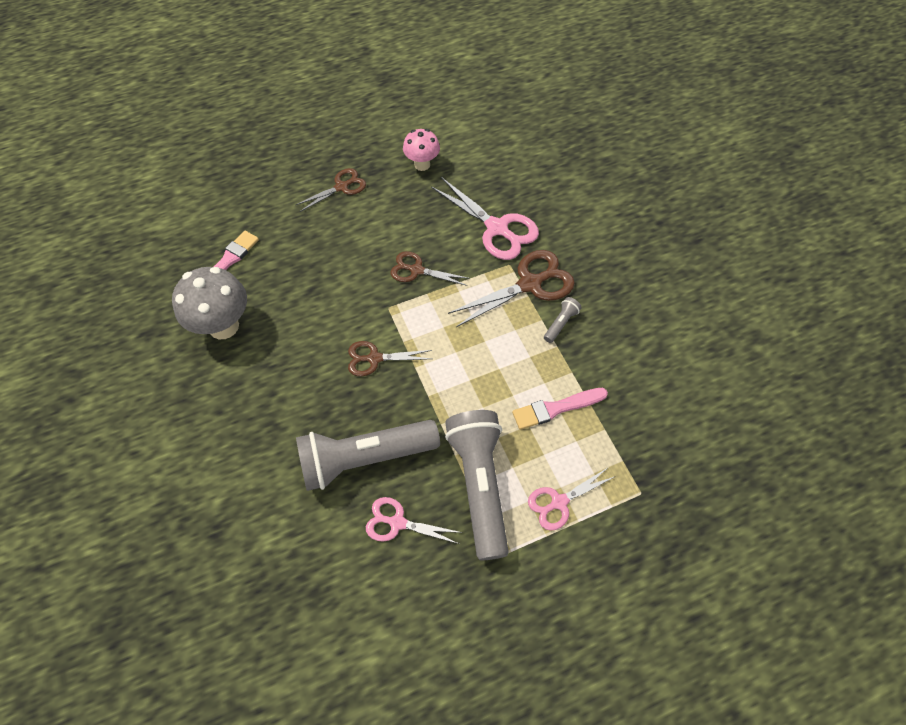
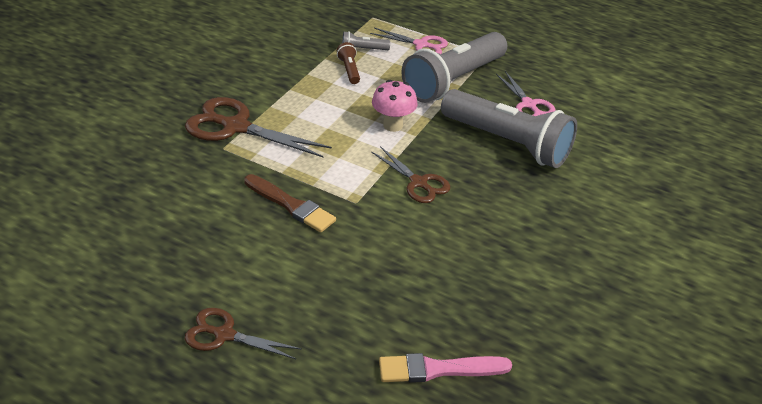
camera: 130 degrees left, 20 degrees down
(223, 326) = (511, 311): grey mushroom -> none
(416, 270) = (291, 205): brown scissors -> brown brush
(422, 164) = (123, 279): pink mushroom -> pink mushroom (393, 125)
(497, 228) = (181, 175): pink scissors -> none
(556, 408) = (349, 70): pink brush -> brown flashlight
(560, 323) = (263, 95): grey flashlight -> grey flashlight (363, 50)

